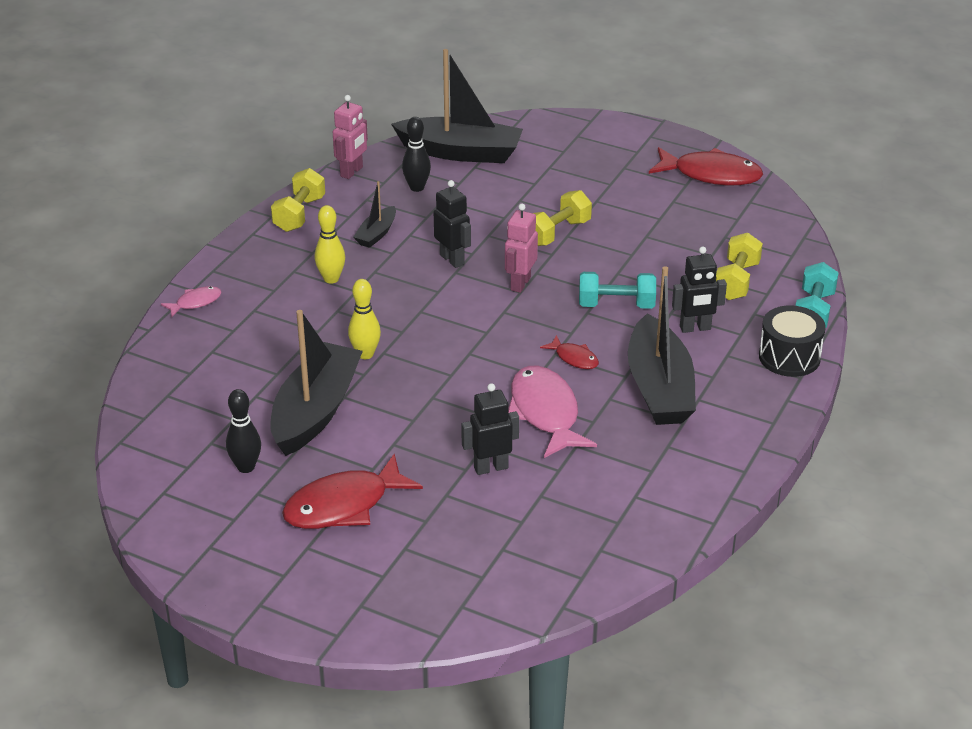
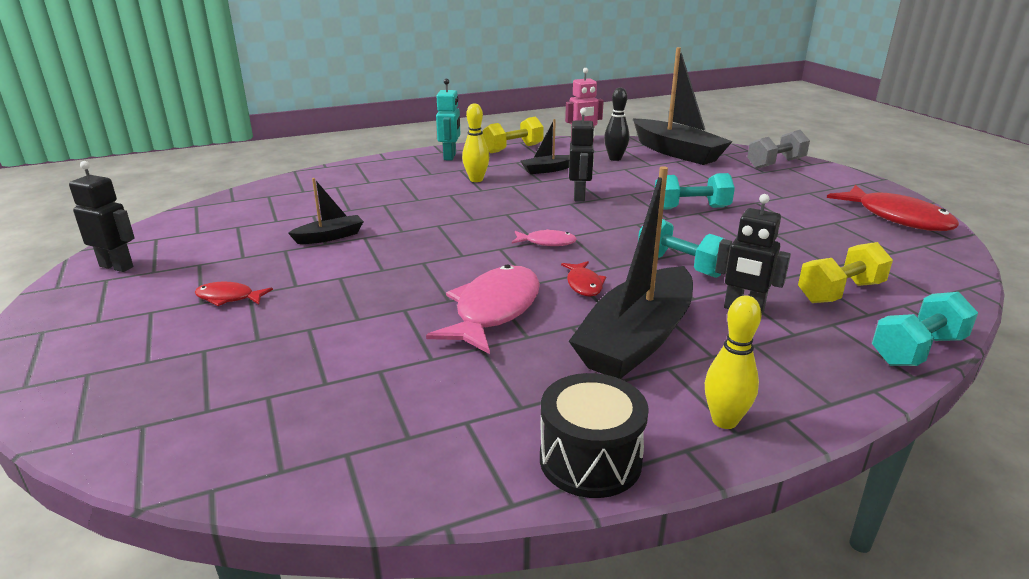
camera: 40 degrees right, 10 degrees down
(195, 302) = (374, 164): pink fish -> pink fish (547, 242)
(246, 467) = (225, 247): black bowling pin -> none
(254, 256) = (450, 156): none -> turquoise robot
(315, 411) = (330, 237): black boat -> black boat, size x0.48
(344, 505) = (229, 298): red fish -> red fish, size x0.49
(365, 354) = (424, 221): yellow bowling pin -> yellow bowling pin (724, 421)
(490, 467) = (378, 327): black robot -> black robot (117, 266)
(520, 284) = (612, 225): pink robot -> none
(557, 233) = (691, 208): yellow dumbbell -> turquoise dumbbell
(562, 134) = (775, 164): none -> grey dumbbell
(789, 357) = (836, 378): black drum -> black drum (590, 460)

